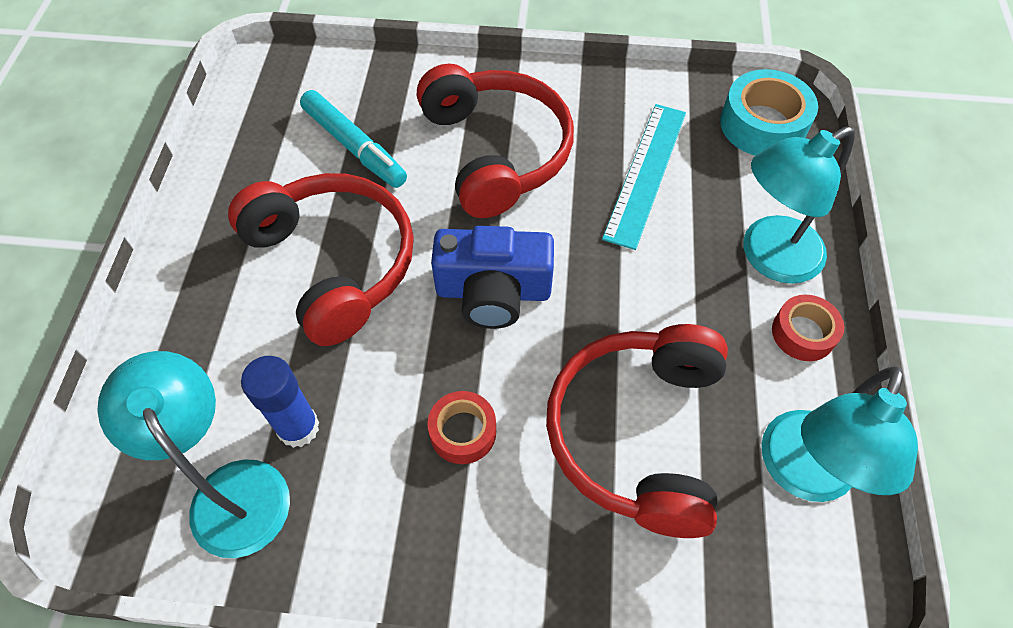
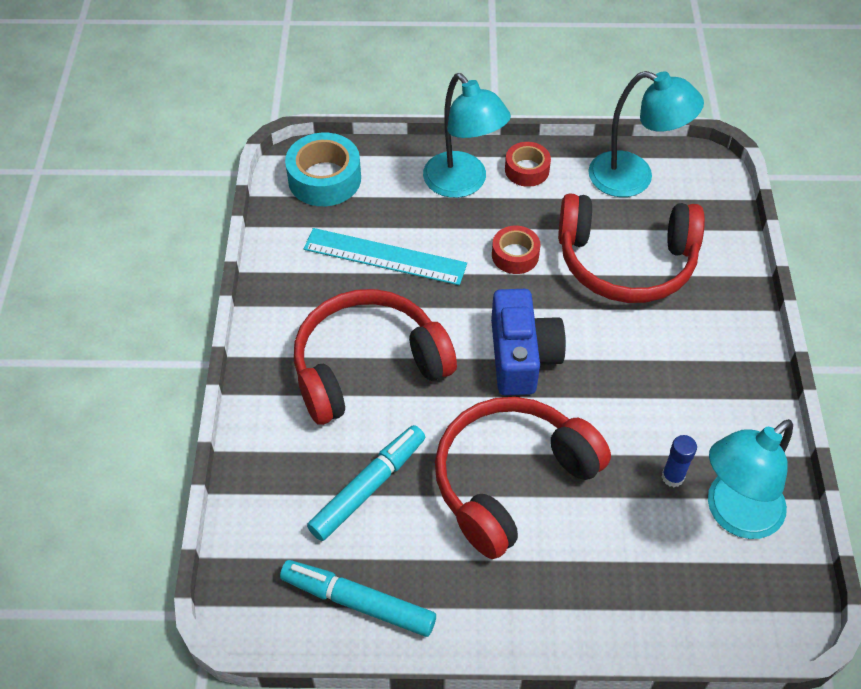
camera: 95 degrees left, 5 degrees down
(240, 135) = (358, 602): none -> turquoise marker
(298, 427) = (672, 477): blue glue stick -> blue glue stick, size x0.66
(463, 432) = (649, 365): red tape -> red tape (515, 255)

